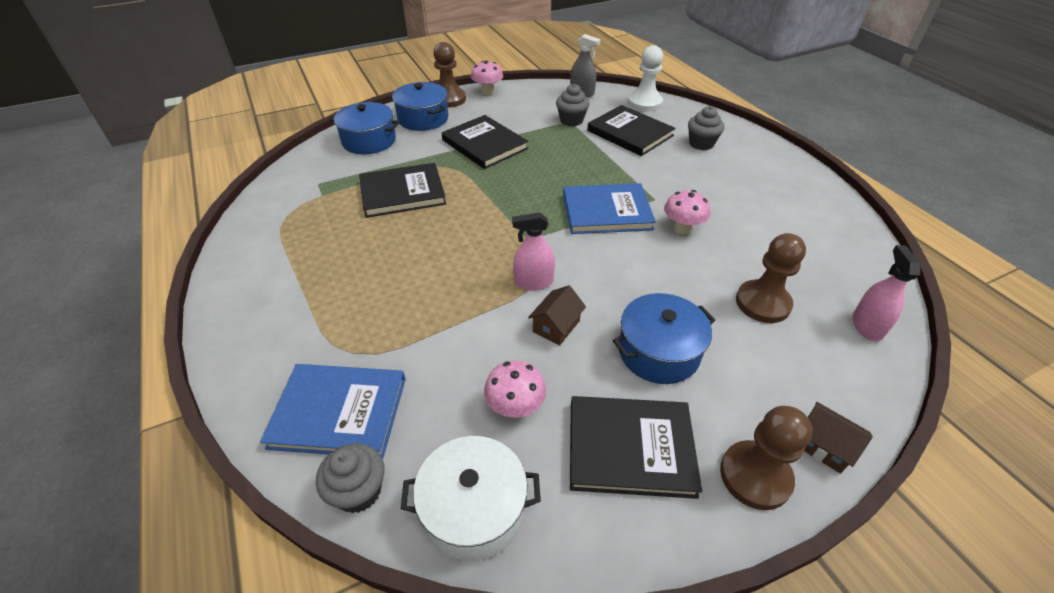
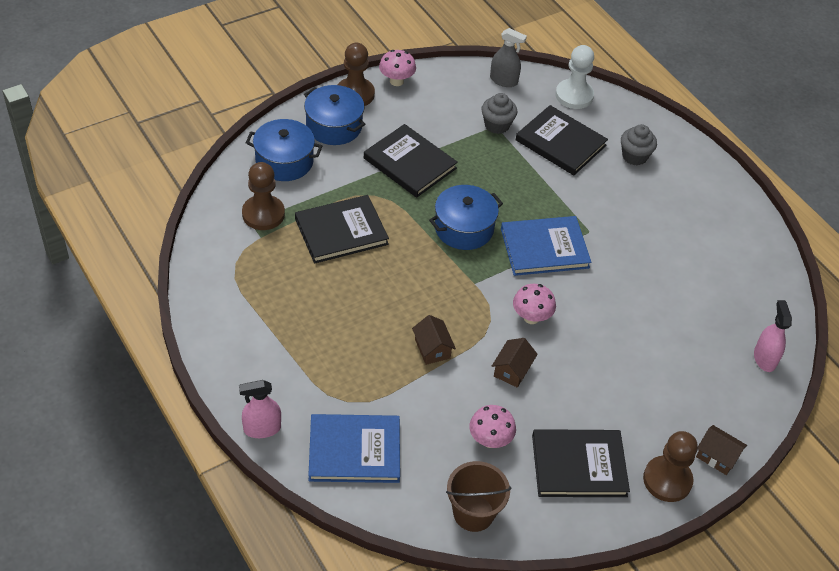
camera: 10 degrees left, 5 degrees up
(358, 491) = (388, 506): grey cupcake -> none
(467, 300) = (432, 349): none -> brown house
(474, 509) = (473, 513): white pot -> brown bucket
(533, 282) = (487, 328): pink spray bottle -> pink spray bottle (262, 429)
(658, 352) = (597, 389): blue pot -> blue pot (464, 228)
(682, 229) = (615, 266): pink mushroom -> pink mushroom (531, 317)
(762, 303) = (683, 341): brown pawn -> brown pawn (263, 214)

